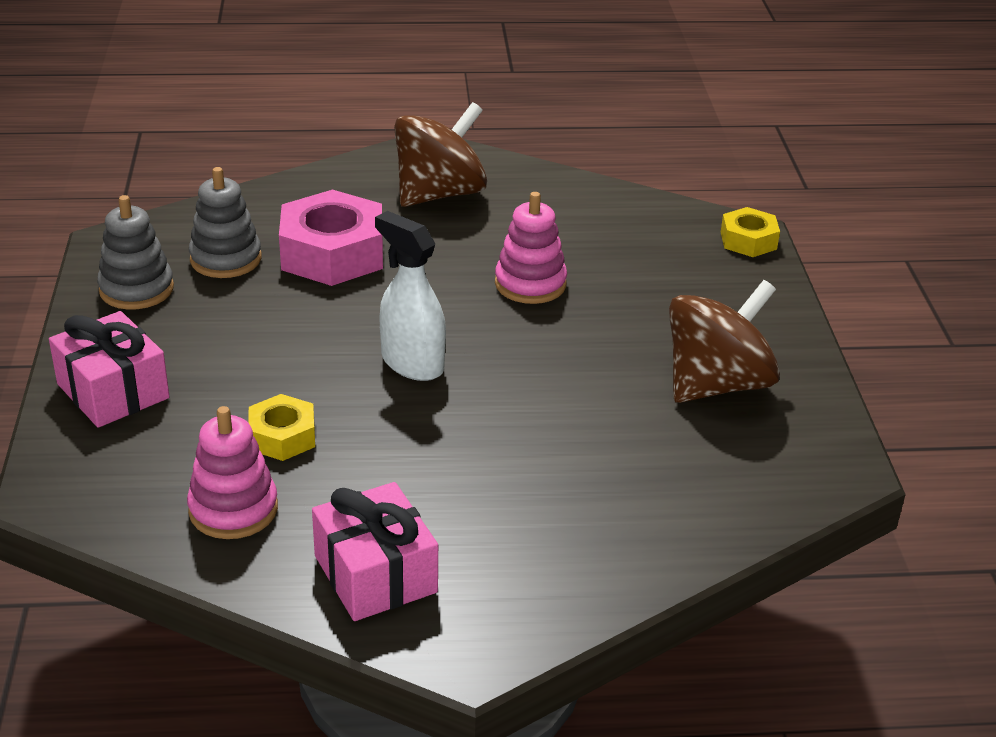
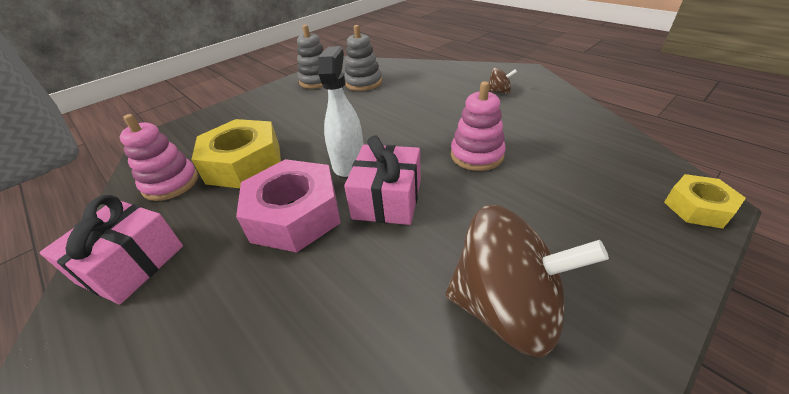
camera: 55 degrees right, 5 degrees up
(113, 391) = (241, 112): pink gift -> pink gift (387, 199)
(282, 436) = (244, 163): yellow nut -> yellow nut, size x1.84
(332, 253) = (406, 97): pink nut -> pink nut (295, 215)
(439, 194) = (499, 92): brown spinning top -> brown spinning top, size x0.43

